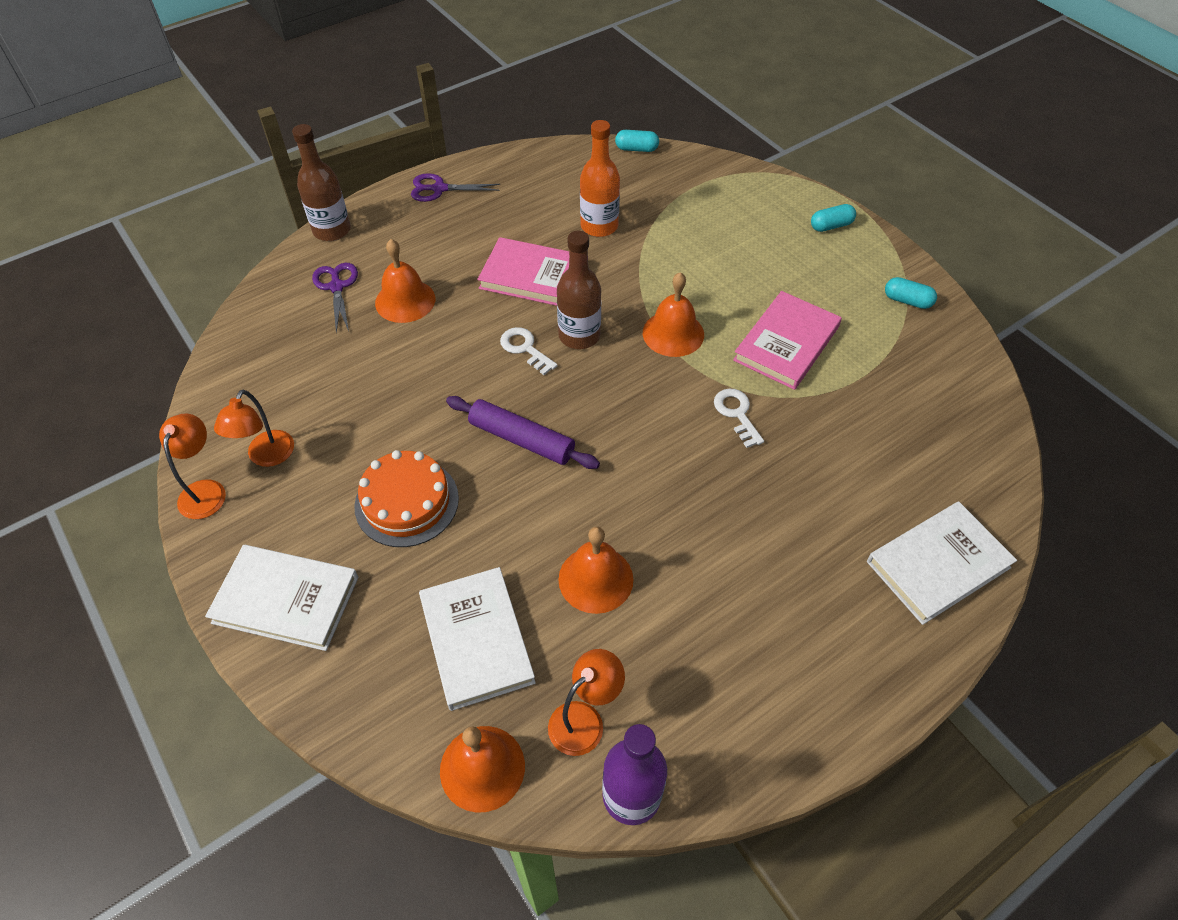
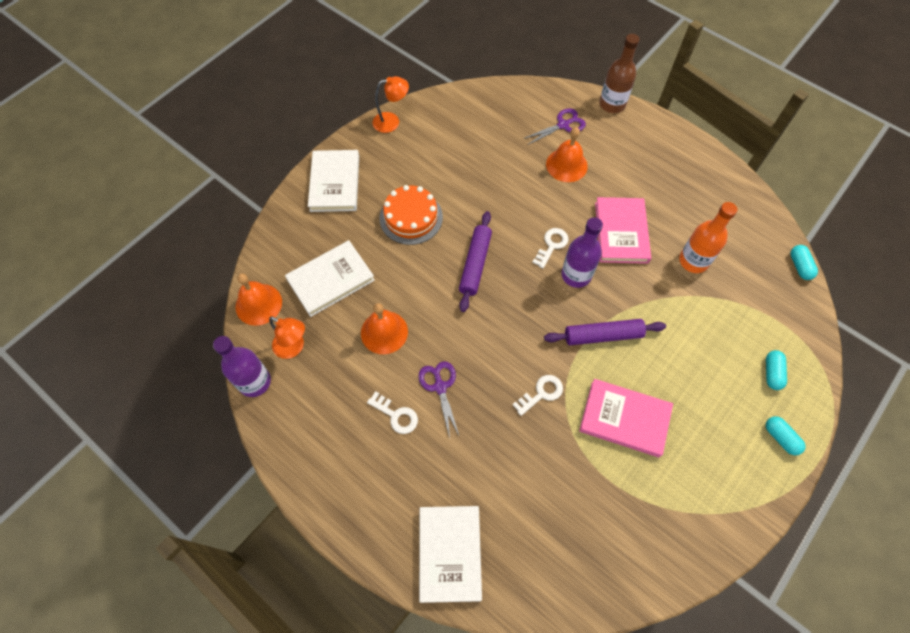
camera: 75 degrees right, 10 degrees up
(267, 457) = (422, 140): orange lamp -> none
(439, 189) = (682, 149): purple scissors -> purple scissors (440, 386)
(579, 336) = (576, 275): brown bottle -> purple bottle
(673, 333) = (603, 335): orange bell -> purple rolling pin
(734, 589) = (396, 415): none -> white key
(907, 301) = (714, 513): turquoise capsule -> turquoise capsule (772, 373)
(938, 564) = (450, 553): white book -> white book turned 45 degrees clockwise

